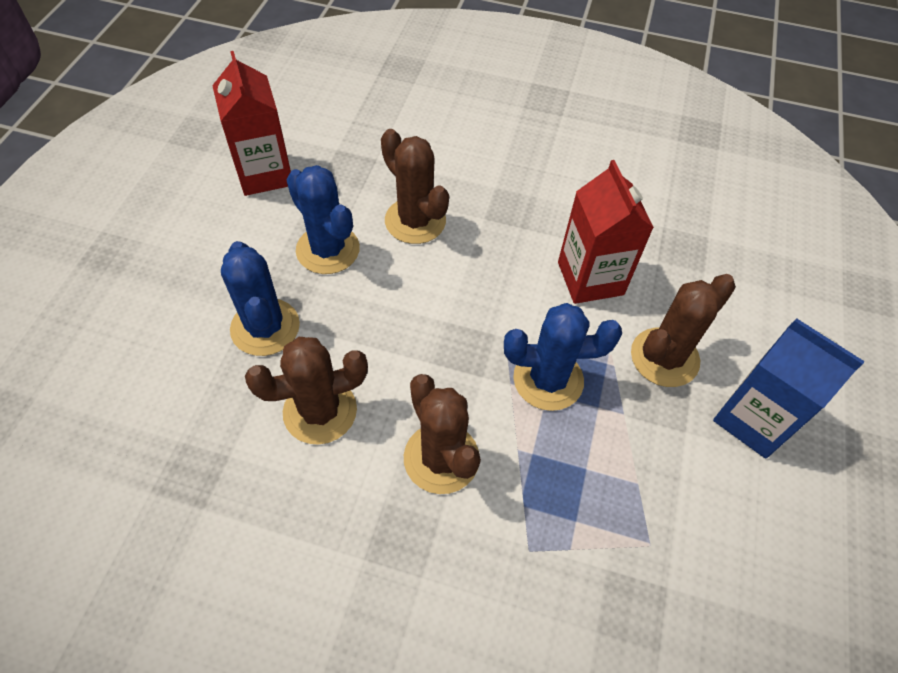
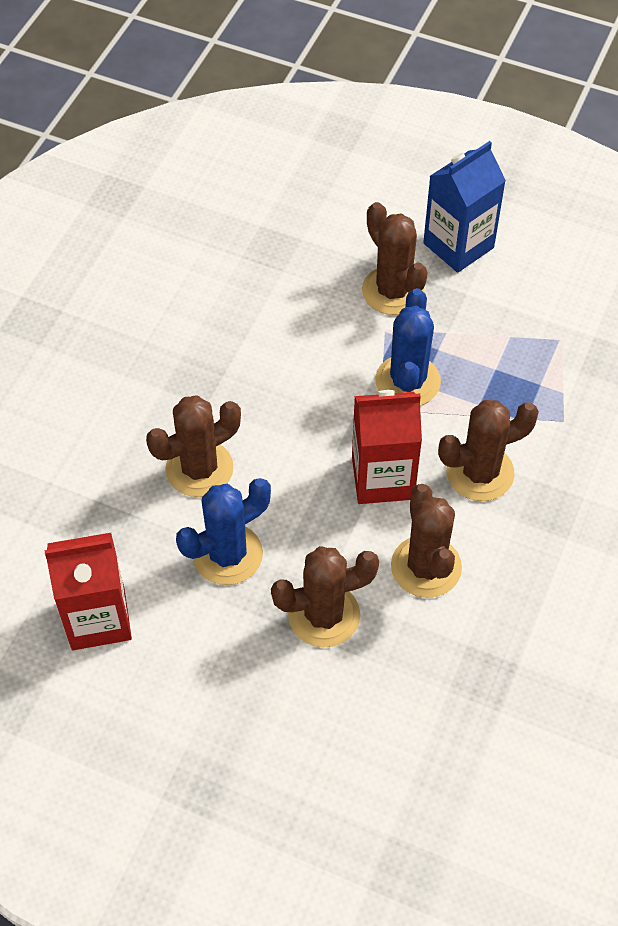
camera: 80 degrees left, 0 degrees up
(265, 327) = (324, 615): blue cactus -> brown cactus
(590, 278) = (298, 328): red carton -> red carton (382, 478)

